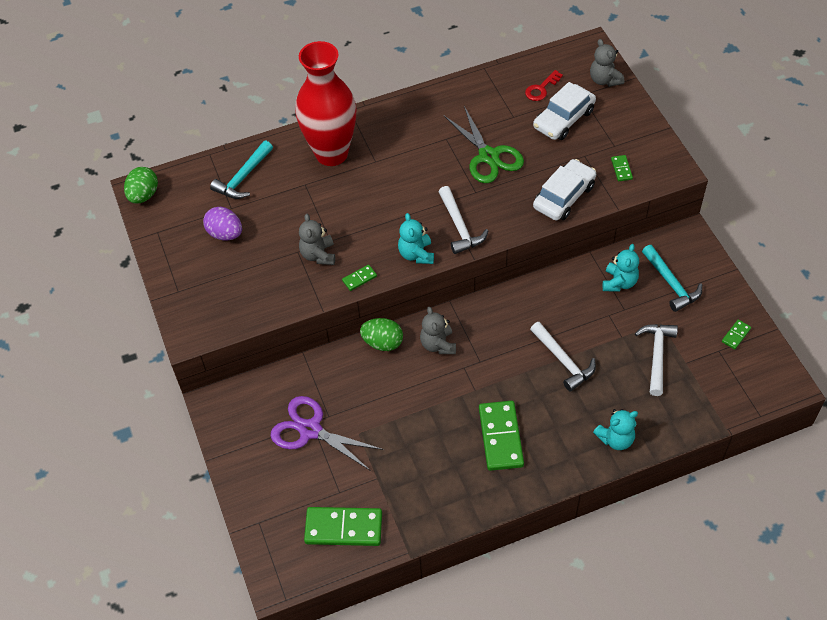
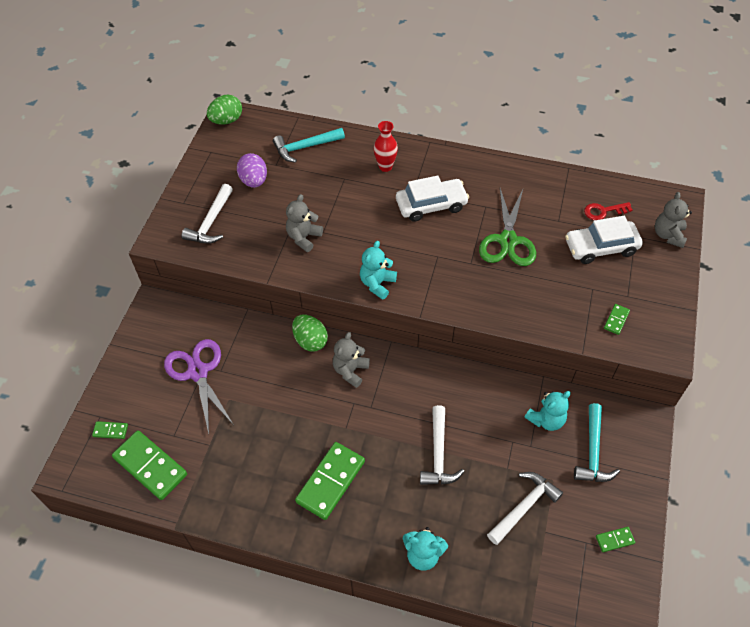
camera: 35 degrees right, 0 degrees up
(331, 153) = (385, 167): red vase -> red vase, size x0.43
(359, 278) = (316, 275): green domino -> green domino (110, 431)
(460, 227) = (432, 283): white hammer -> white hammer (211, 222)
(564, 196) = (543, 312): white car -> white car (431, 205)

